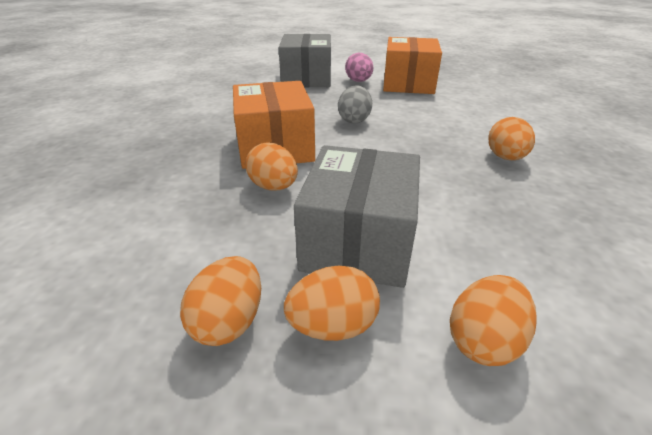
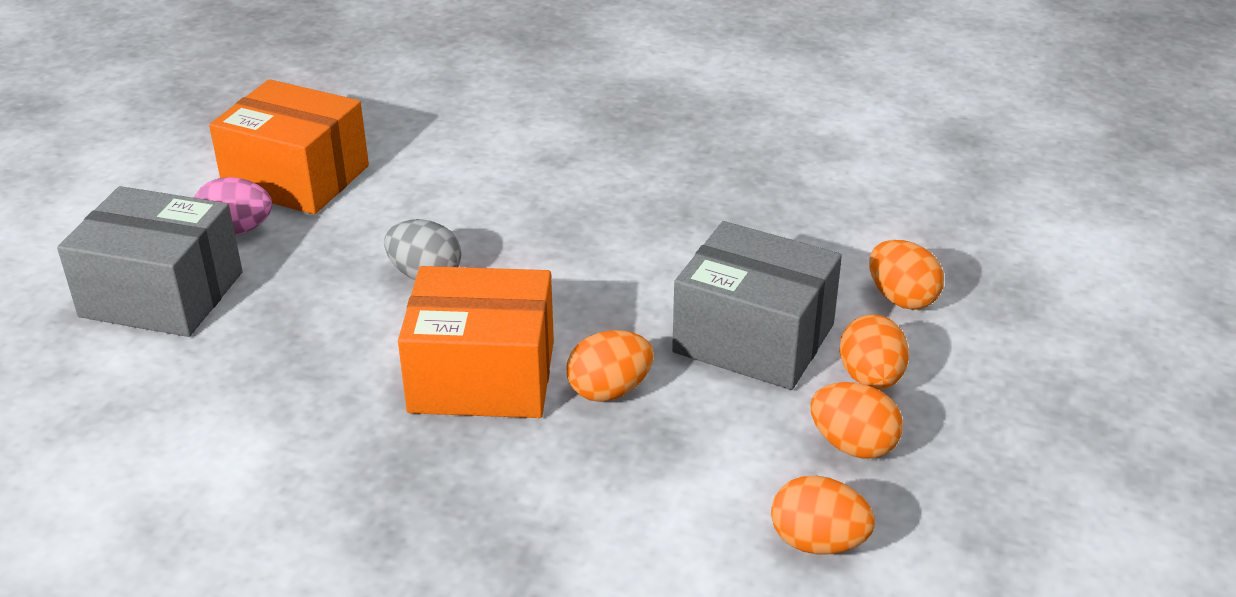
camera: 75 degrees left, 0 degrees up
(505, 157) = (619, 179): orange egg -> orange egg (818, 542)

